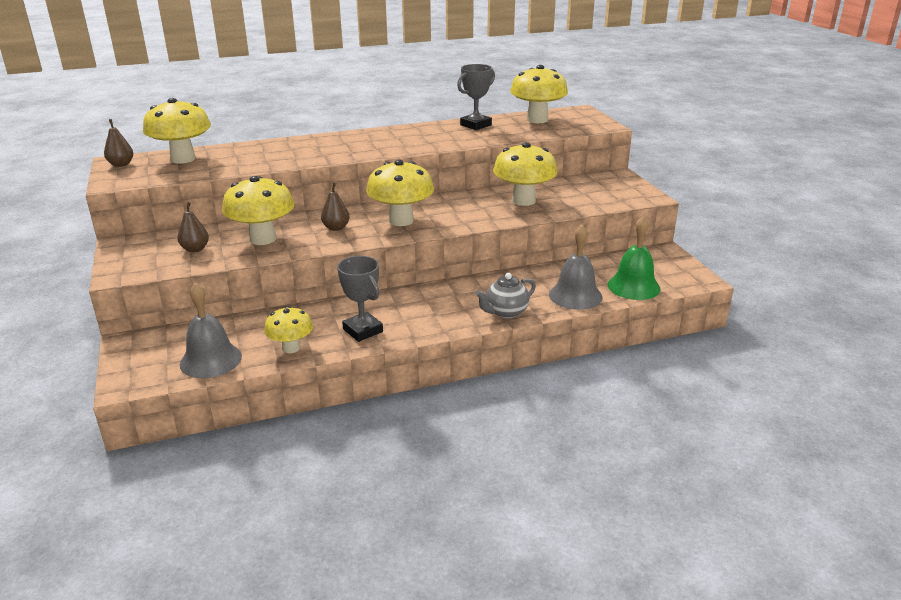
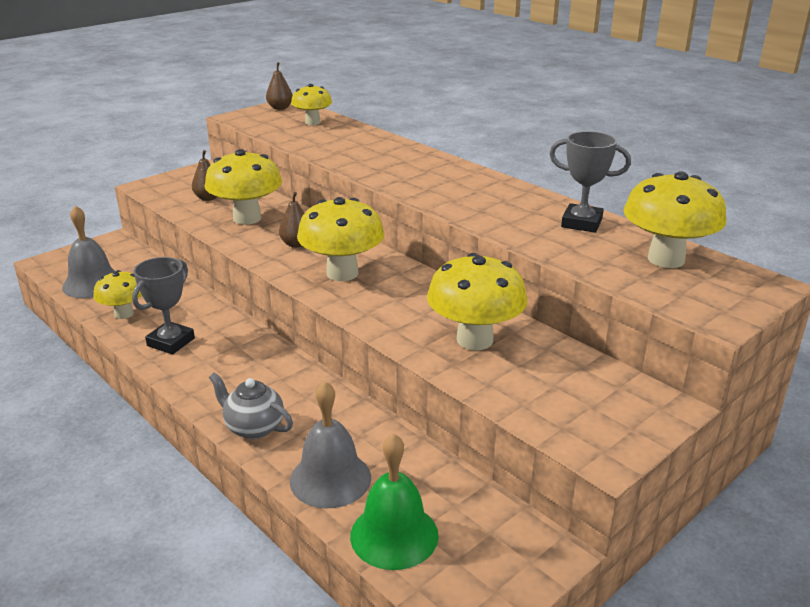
camera: 65 degrees right, 0 degrees up
(183, 159) = (312, 122): yellow mushroom -> yellow mushroom, size x0.61

